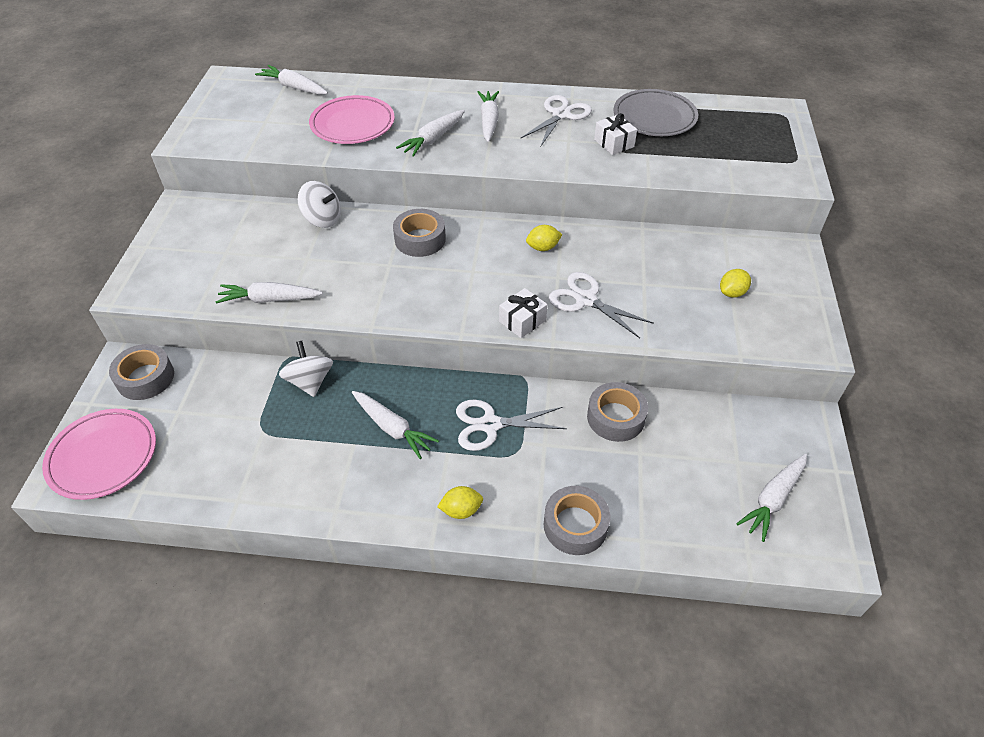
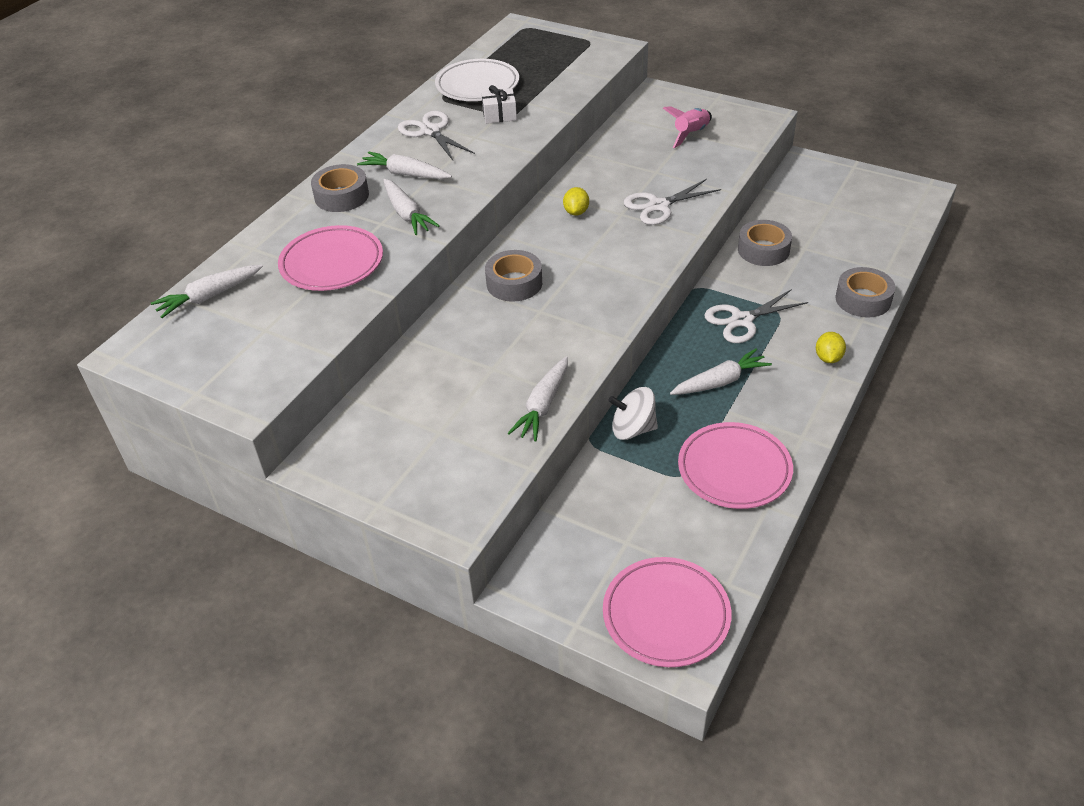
camera: 65 degrees left, 5 degrees down
(145, 378) = (559, 567): grey tape -> grey tape (341, 196)
(277, 465) = (734, 469): none -> pink plate
(322, 219) = (432, 346): white spinning top -> none
(490, 424) = (741, 320): white scissors -> white scissors turned 45 degrees clockwise
(522, 321) = (666, 246): white gift -> none
(654, 117) = (477, 85): grey plate -> white plate
(732, 293) = (691, 134): yellow lemon -> pink rocket
(773, 499) = (869, 201): white carrot -> none

